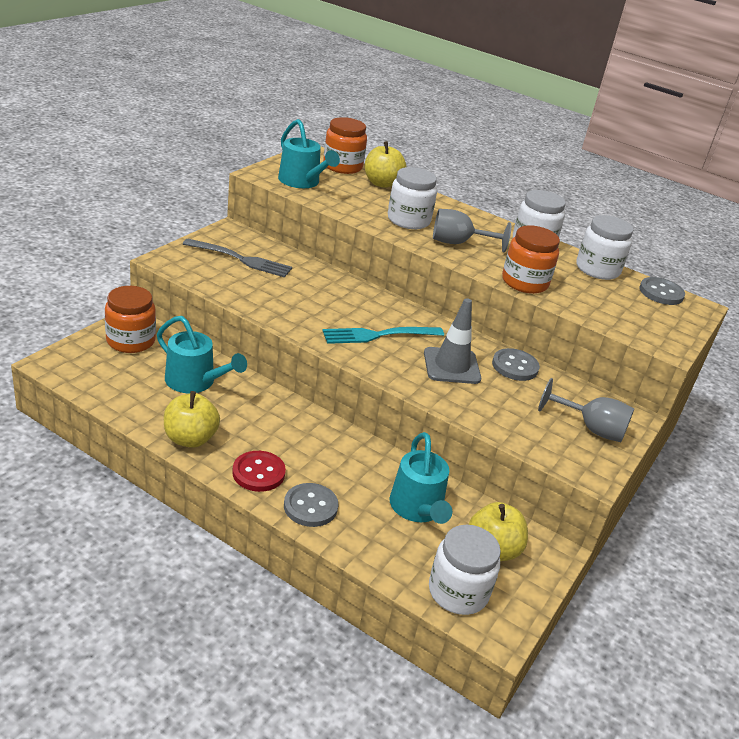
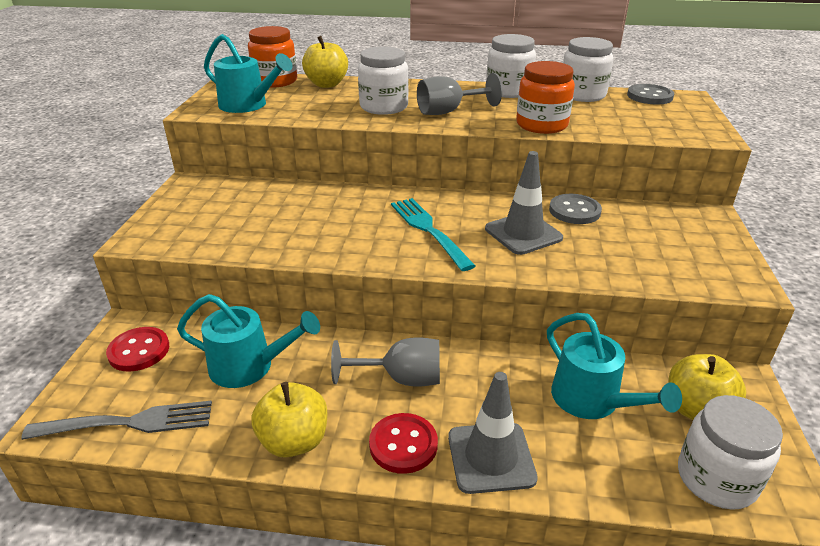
camera: 20 degrees left, 0 degrees up
(131, 341) = (139, 351): orange jar -> red button
(240, 259) = (223, 208): grey fork -> grey fork (127, 423)
(310, 506) = (491, 457): grey button -> grey traffic cone
(379, 335) = (429, 231): turquoise fork -> turquoise fork turned 105 degrees clockwise
(591, 428) = (695, 241): grey goblet -> grey goblet (401, 378)

